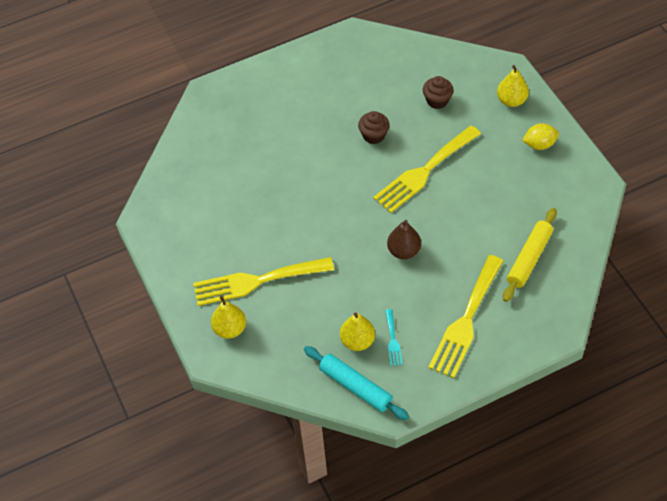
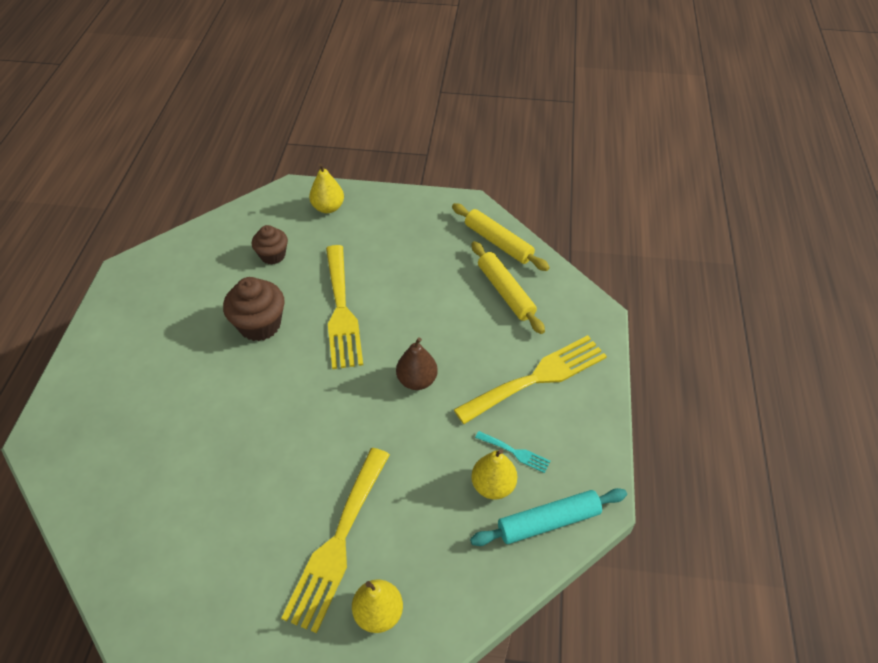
camera: 60 degrees left, 5 degrees down
(374, 135) = (260, 325): brown cupcake -> brown cupcake, size x1.55
(466, 321) = (537, 377): yellow fork -> yellow fork turned 90 degrees counterclockwise
(539, 144) = (392, 217): yellow lemon -> none
(576, 226) = (498, 242): none -> yellow rolling pin

